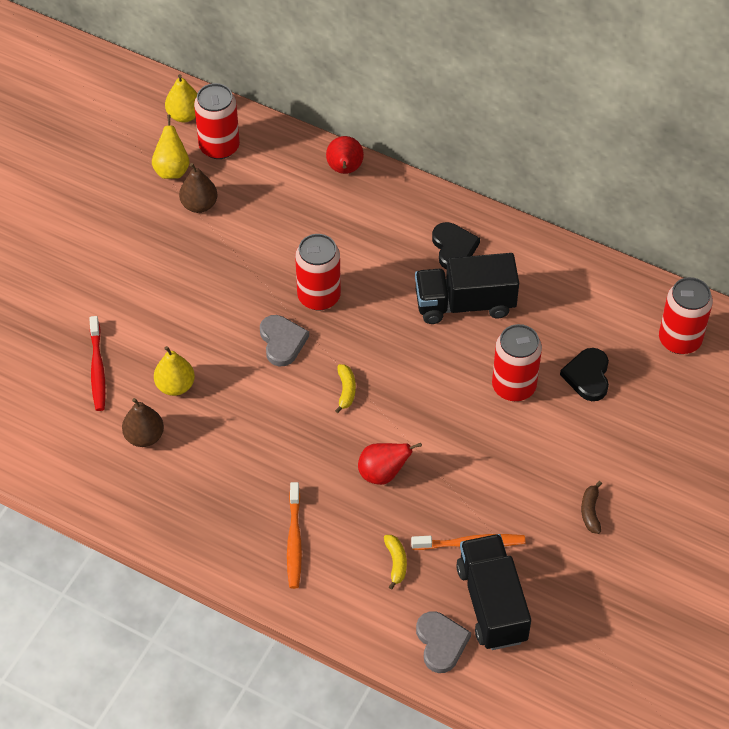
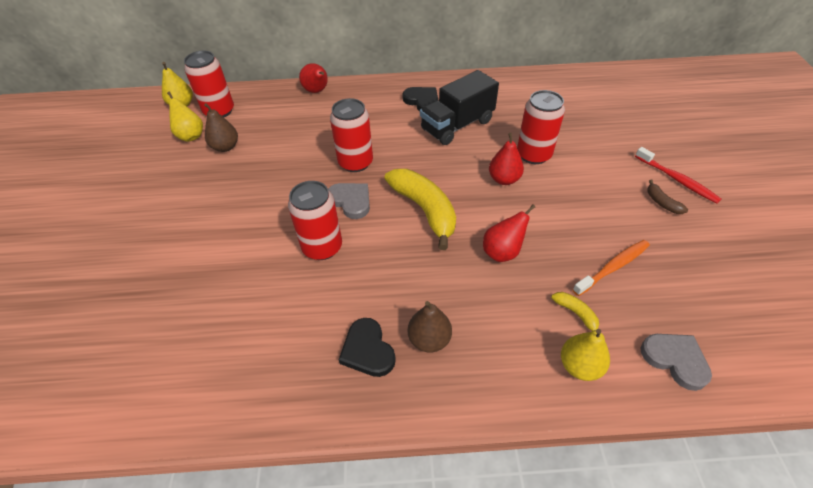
camera: 30 degrees left, 5 degrees down
(97, 369) = (205, 292): red toothbrush -> red toothbrush (677, 180)
(144, 436) = (283, 327): brown pear -> brown pear (429, 339)
(175, 386) = (285, 272): yellow pear -> yellow pear (579, 366)
(294, 541) = (481, 343): orange toothbrush -> none
(346, 390) = (425, 210): yellow banana -> yellow banana, size x2.28
(454, 398) = (504, 179): none -> red pear
(492, 603) = (674, 303): black truck -> none
(587, 376) = (571, 129): black heart -> black heart (367, 350)
(679, 340) = (598, 90): red can -> red can (322, 247)

